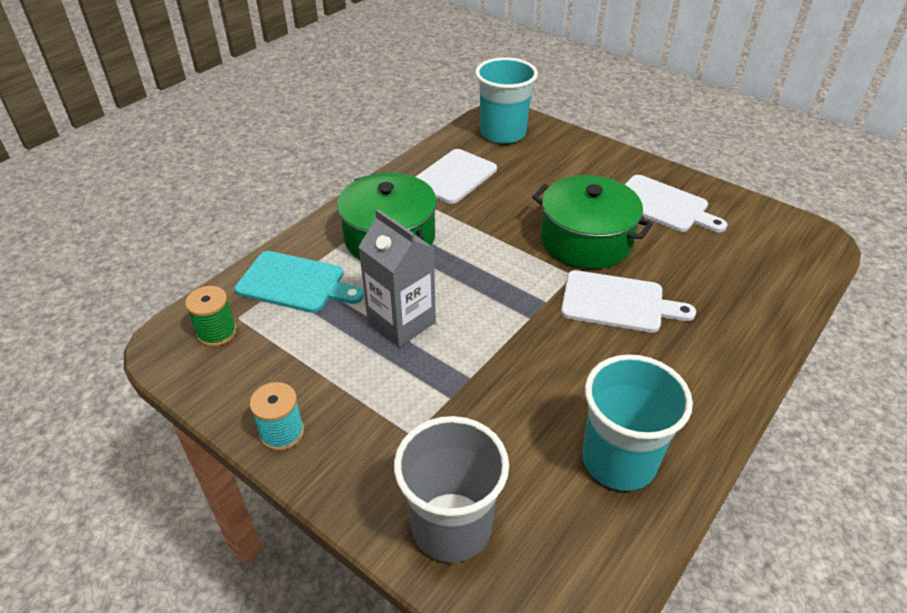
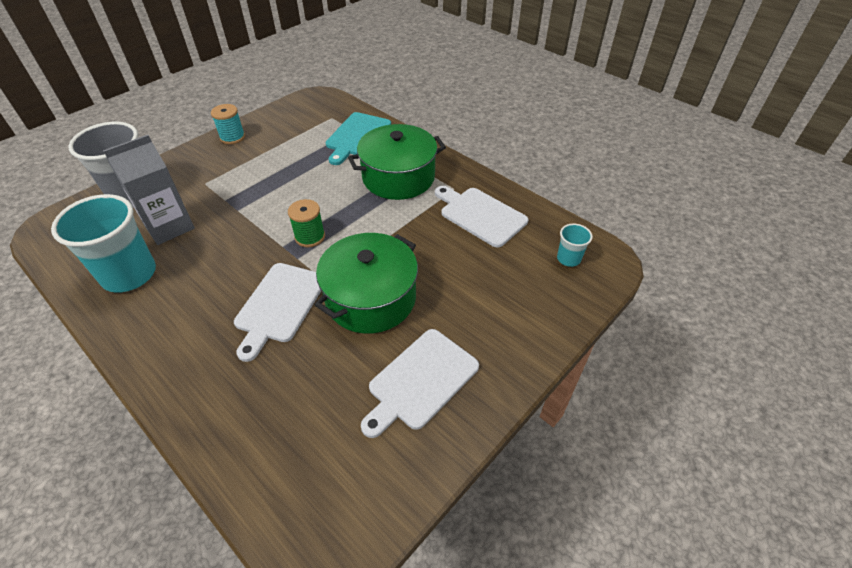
camera: 95 degrees right, 5 degrees up
(217, 333) = (320, 111): green spool -> green spool (310, 237)
(401, 322) = (302, 181): grey carton -> grey carton (169, 226)
(503, 133) = (568, 259): turquoise cup -> turquoise cup, size x0.47

